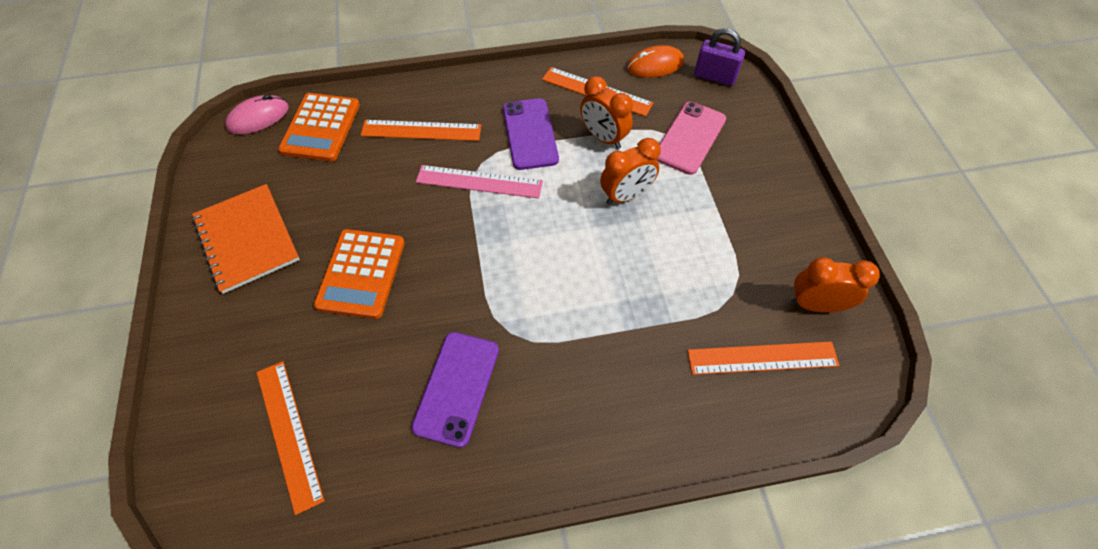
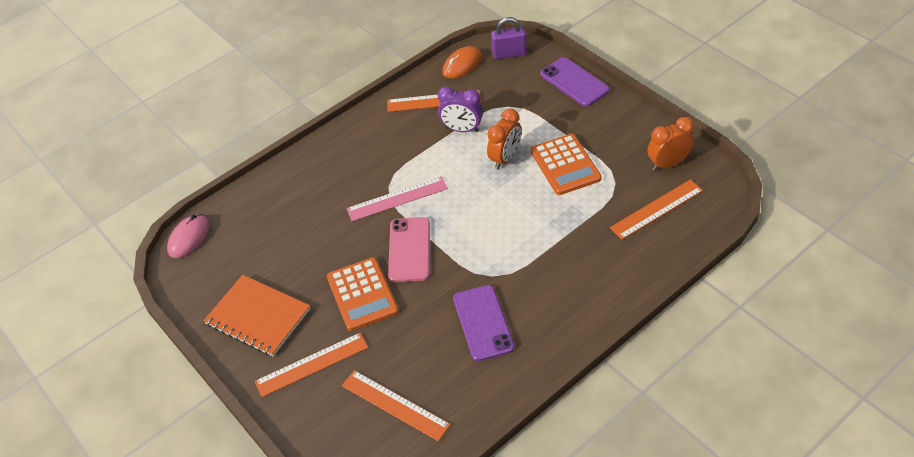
camera: 25 degrees left, 10 degrees down
(321, 128) = (246, 221): orange calculator -> orange calculator (565, 165)
(421, 130) = (326, 186): orange ruler -> orange ruler (312, 364)
(530, 134) = (408, 151): purple phone -> purple phone (574, 82)
(603, 137) = (462, 129): orange clock -> purple clock
(690, 138) = (521, 102): pink phone -> pink phone (409, 249)

